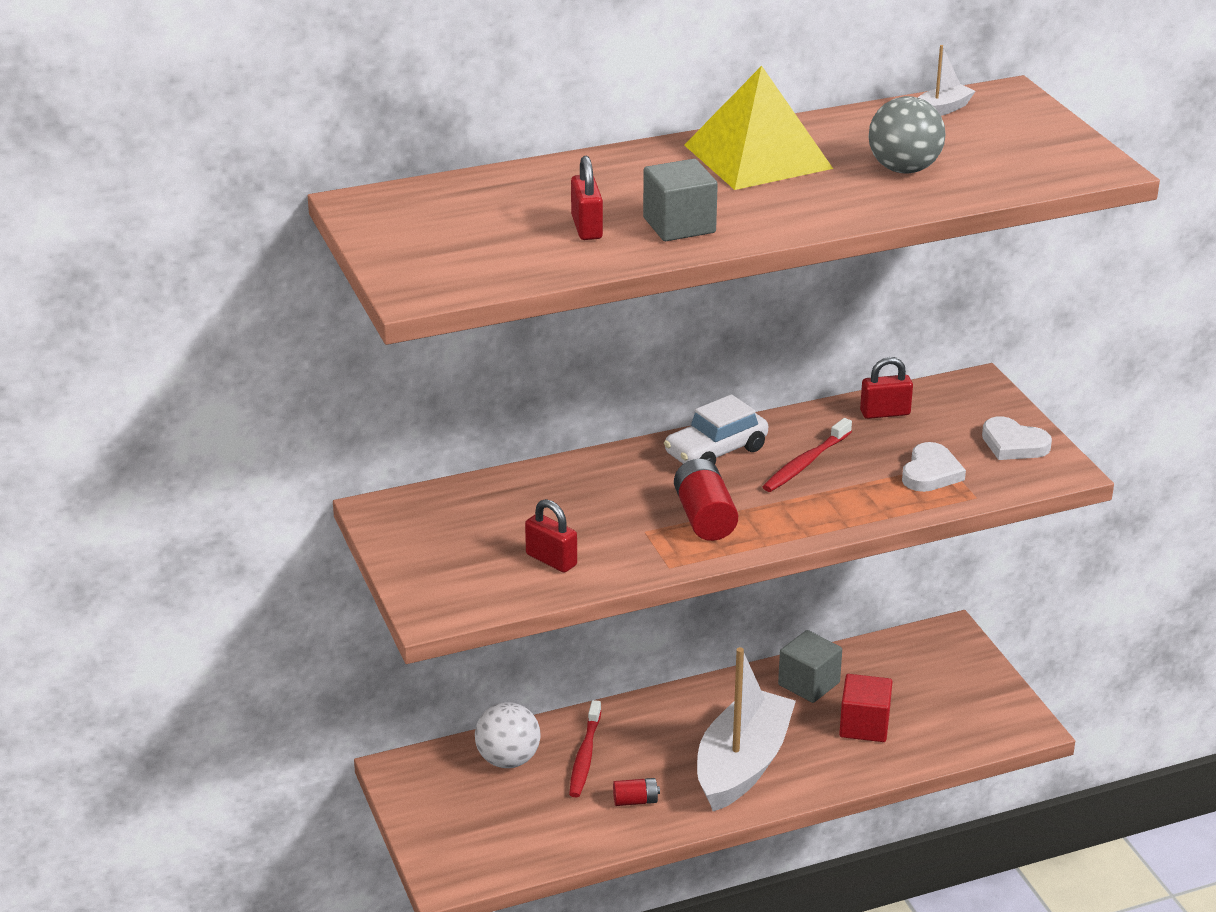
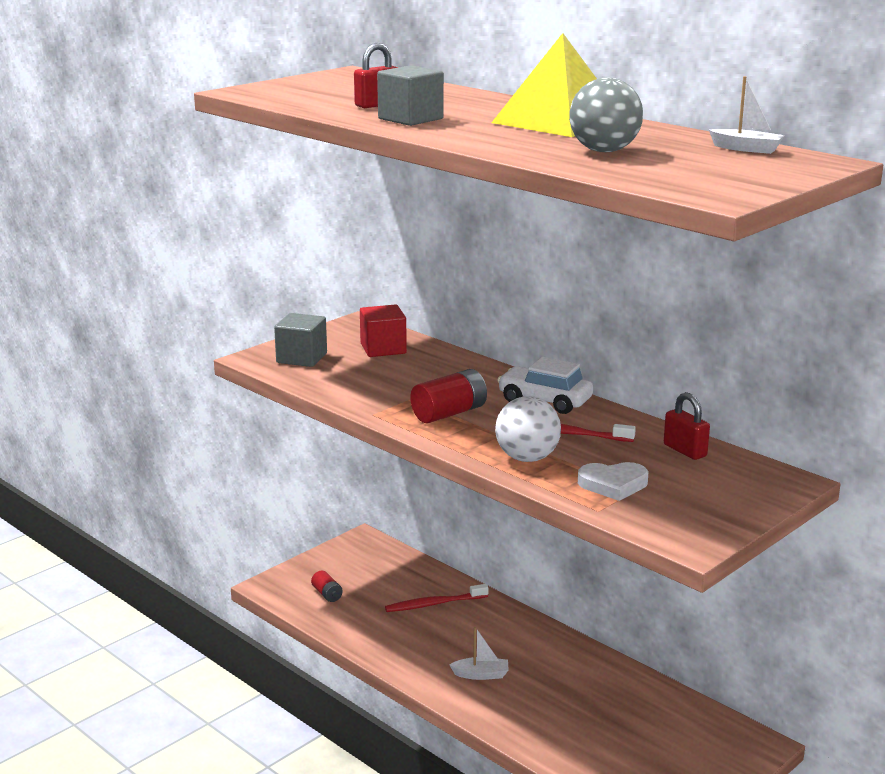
camera: 65 degrees right, 10 degrees down
(508, 760) = (405, 575): white ball -> white ball (527, 458)
(551, 560) = (346, 377): red padlock -> none
(635, 801) = (402, 637): red battery -> red battery (327, 594)
(742, 765) = (481, 675): white boat -> white boat, size x0.40
(809, 684) = (610, 682): grey cube -> grey cube (301, 358)
(864, 725) = (583, 724): red cube -> red cube (383, 349)
(1013, 444) = (707, 513): white heart -> none

